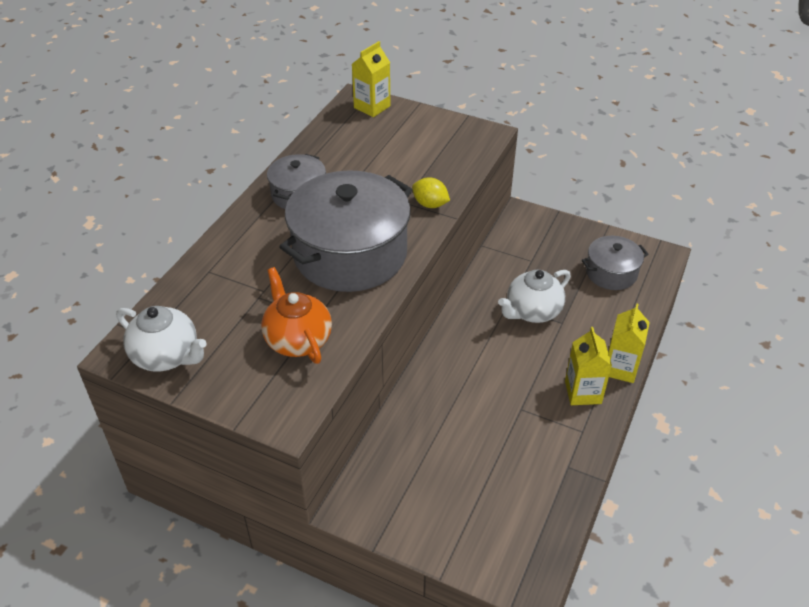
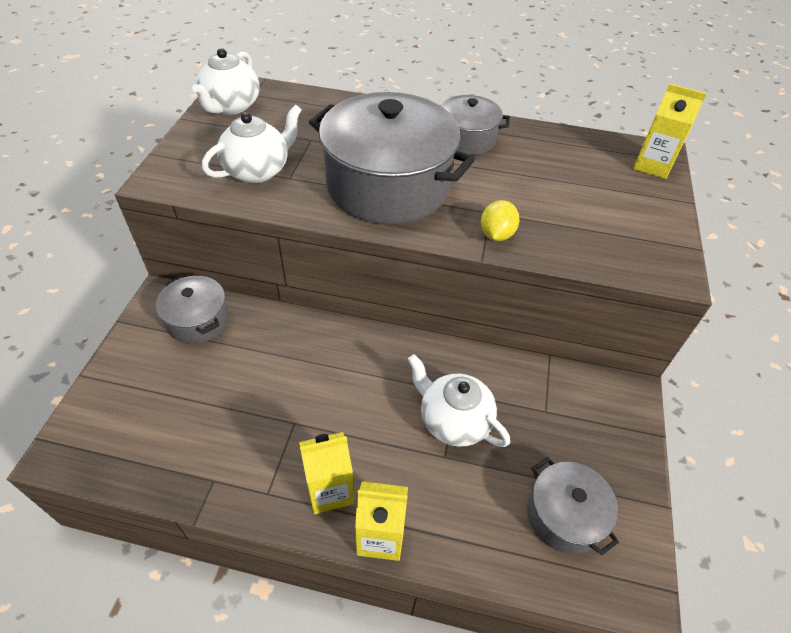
camera: 75 degrees right, 5 degrees up
(297, 340) = (258, 170): orange teapot -> white teapot
(390, 476) = (198, 320): none -> grey pot

